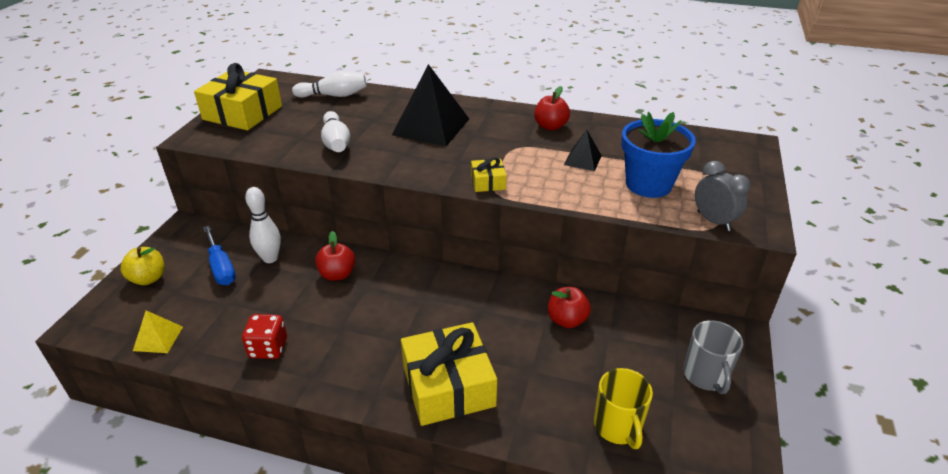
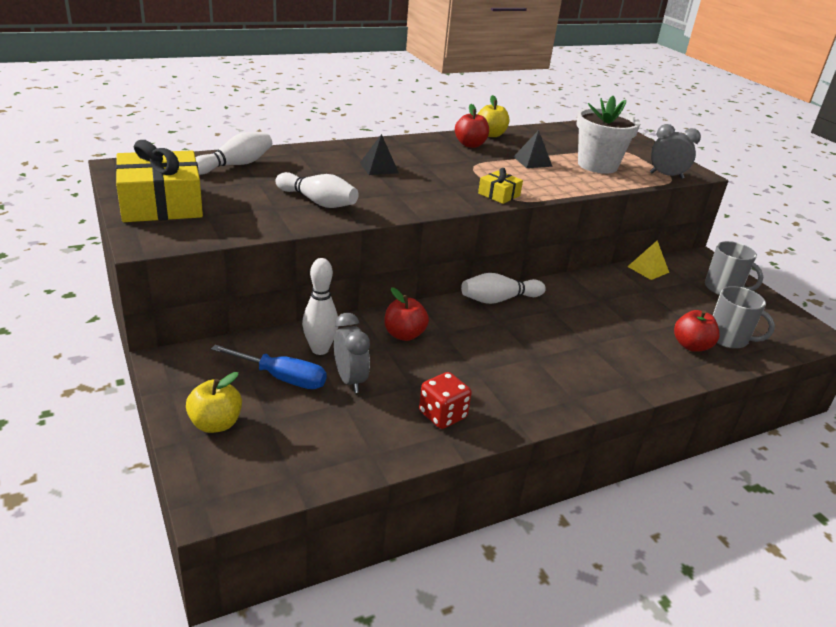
camera: 45 degrees left, 5 degrees down
(158, 338) = (325, 464): yellow pyramid -> yellow pyramid (648, 269)
(254, 290) = (350, 380): none -> grey clock
(431, 126) = (379, 167): black pyramid -> black pyramid, size x0.49
(448, 386) = (609, 368): yellow gift -> none
(452, 280) = (499, 299): none -> white bowling pin
(567, 320) = (611, 292): red apple -> red apple (691, 346)
(590, 121) = (491, 134): none -> yellow apple
(618, 427) = (728, 338): yellow mug -> grey mug
(648, 184) = (597, 165): blue flower pot -> white flower pot

